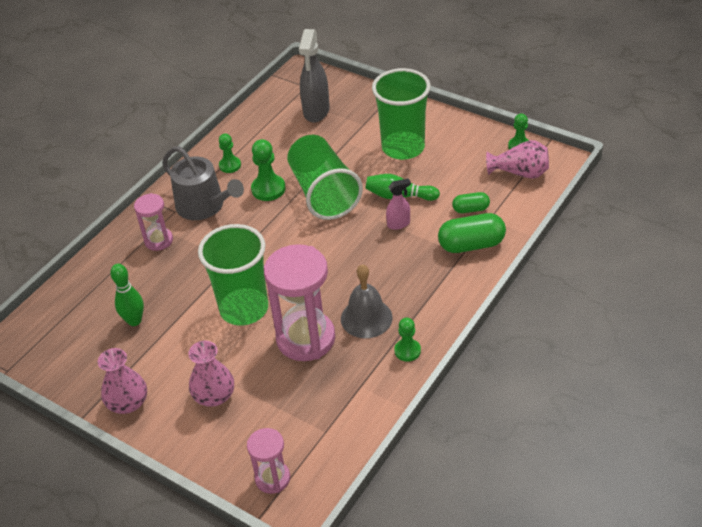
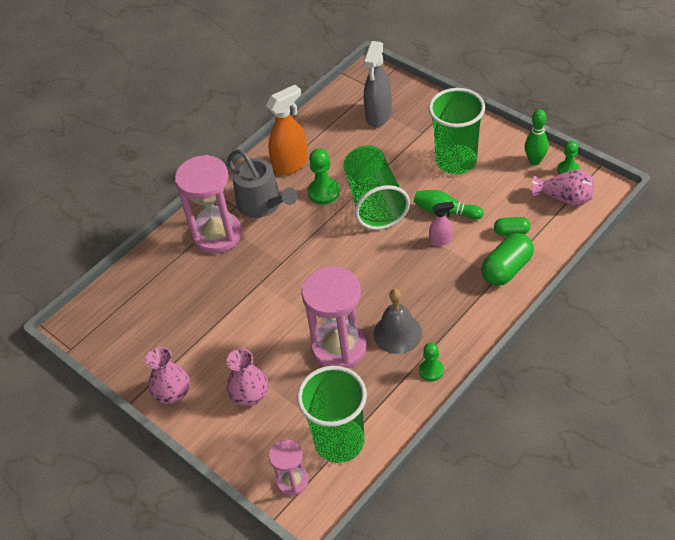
camera: 10 degrees right, 5 degrees up
(134, 321) = (187, 313): green bowling pin -> green bowling pin (535, 161)
(158, 240) = (217, 235): pink hourglass -> pink hourglass, size x1.86
(230, 165) = (291, 164): green pawn -> orange spray bottle
(244, 309) = (286, 312): green cup -> green cup (339, 442)
(471, 245) = (506, 269): green capsule -> green capsule turned 45 degrees counterclockwise

